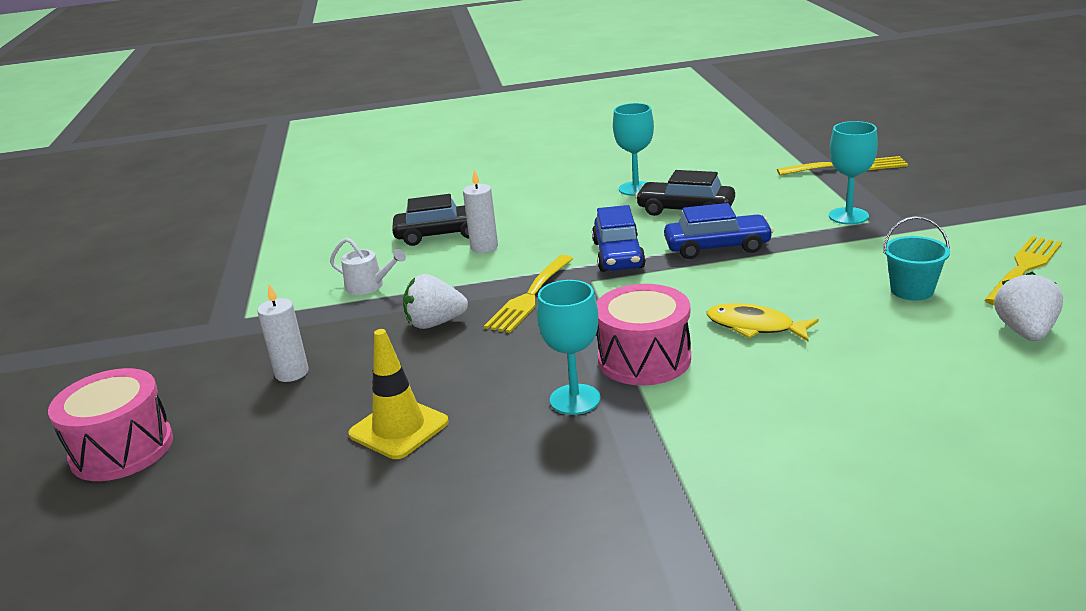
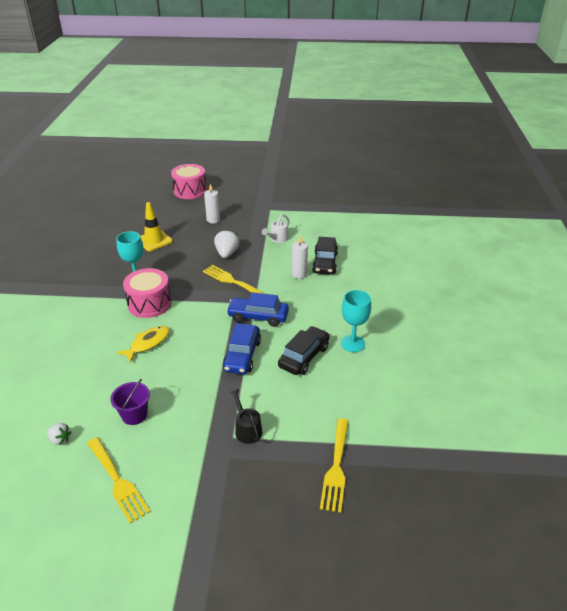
camera: 100 degrees right, 10 degrees up
(848, 216) = (247, 429): turquoise goblet -> black watering can
(912, 290) = (134, 415): turquoise bucket -> purple bucket
(1025, 332) = (60, 439): white strawberry -> white strawberry, size x0.60

